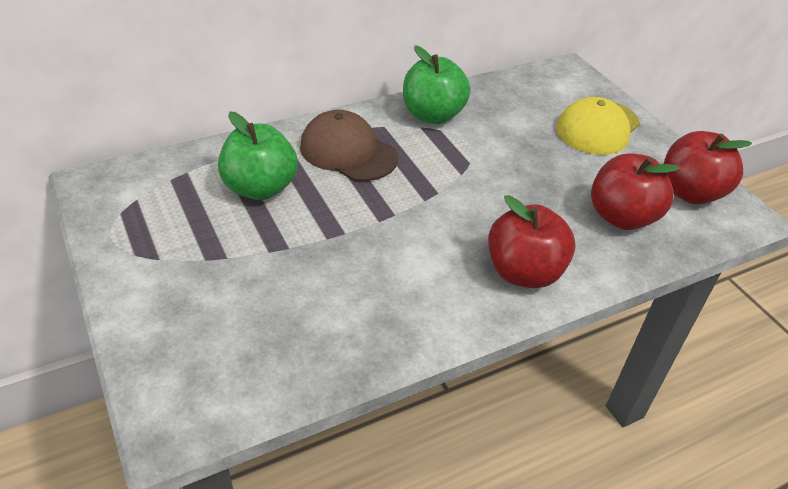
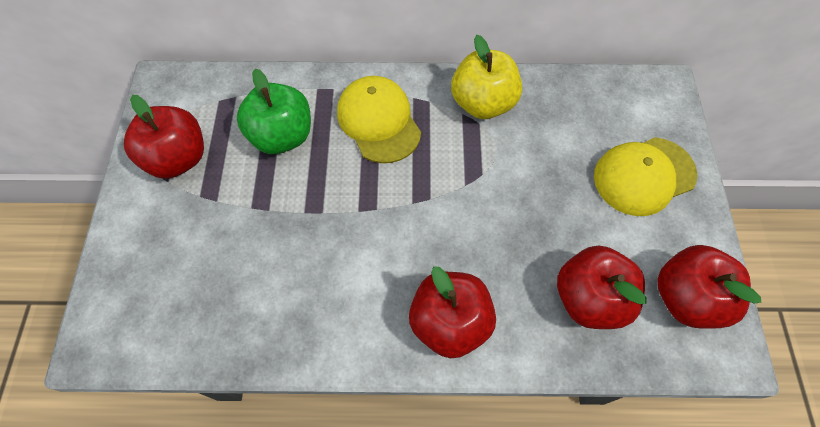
camera: 30 degrees right, 20 degrees up
(157, 237) = (178, 159): none -> red apple
(348, 152) = (378, 121): brown cap -> yellow cap
(432, 115) = (483, 103): green apple -> yellow apple

